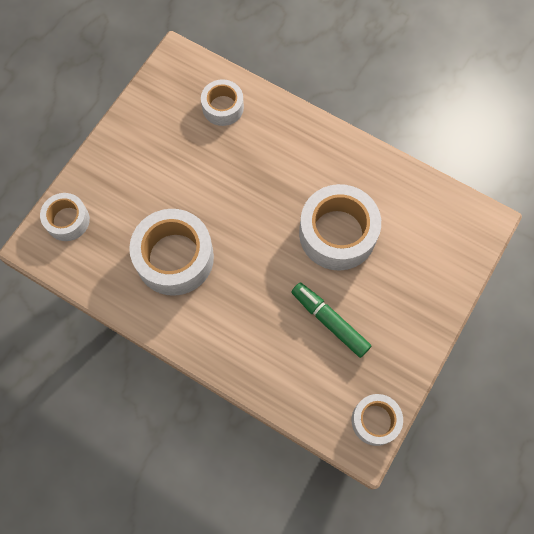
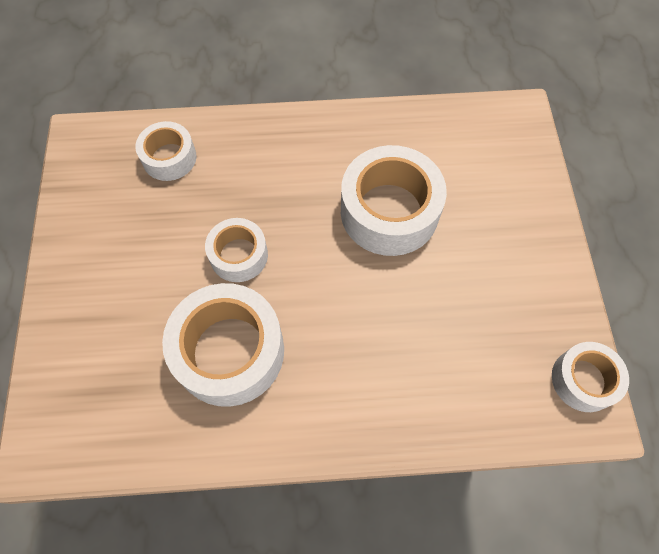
camera: 35 degrees left, 5 degrees down
(67, 220) = (63, 394): white tape -> white tape (238, 255)
(330, 321) = (453, 306): green marker -> none

